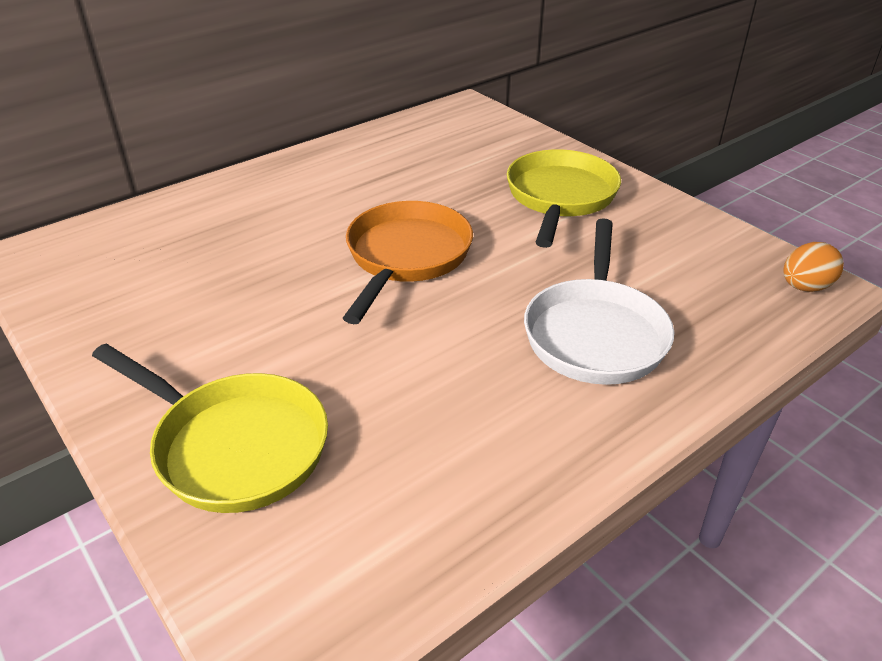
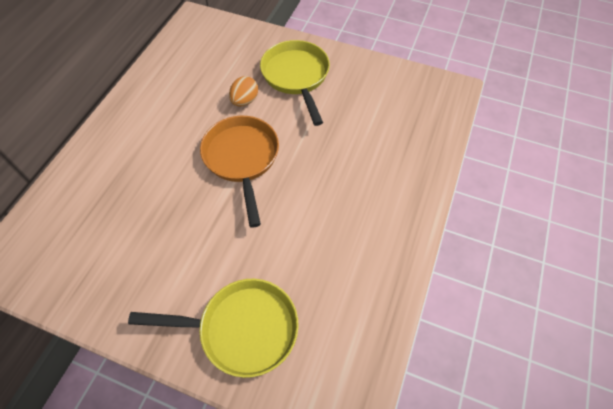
camera: 30 degrees left, 20 degrees up
(595, 333) = (370, 167): white pan -> none
(804, 287) = (445, 92): orange egg -> orange egg (244, 101)

